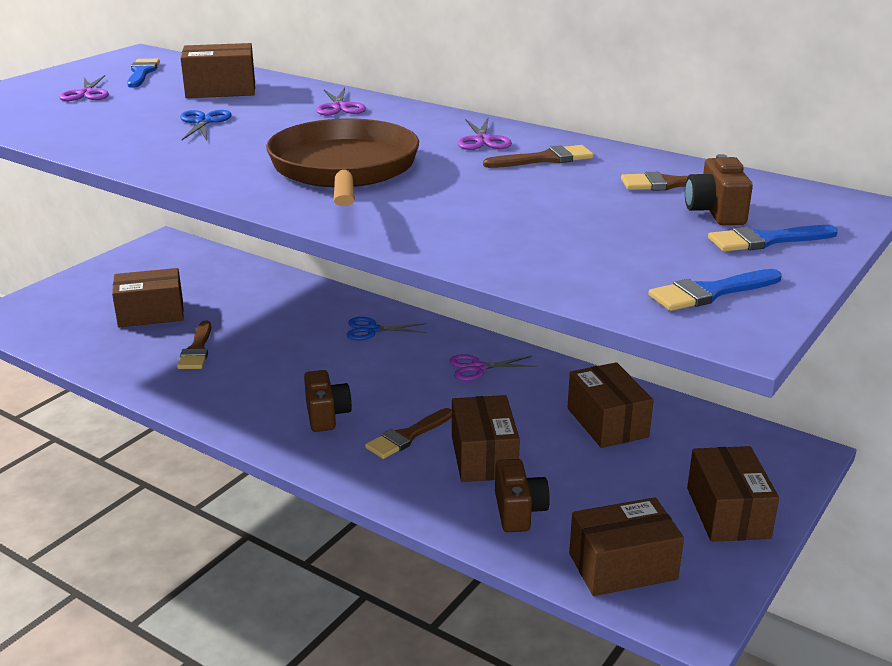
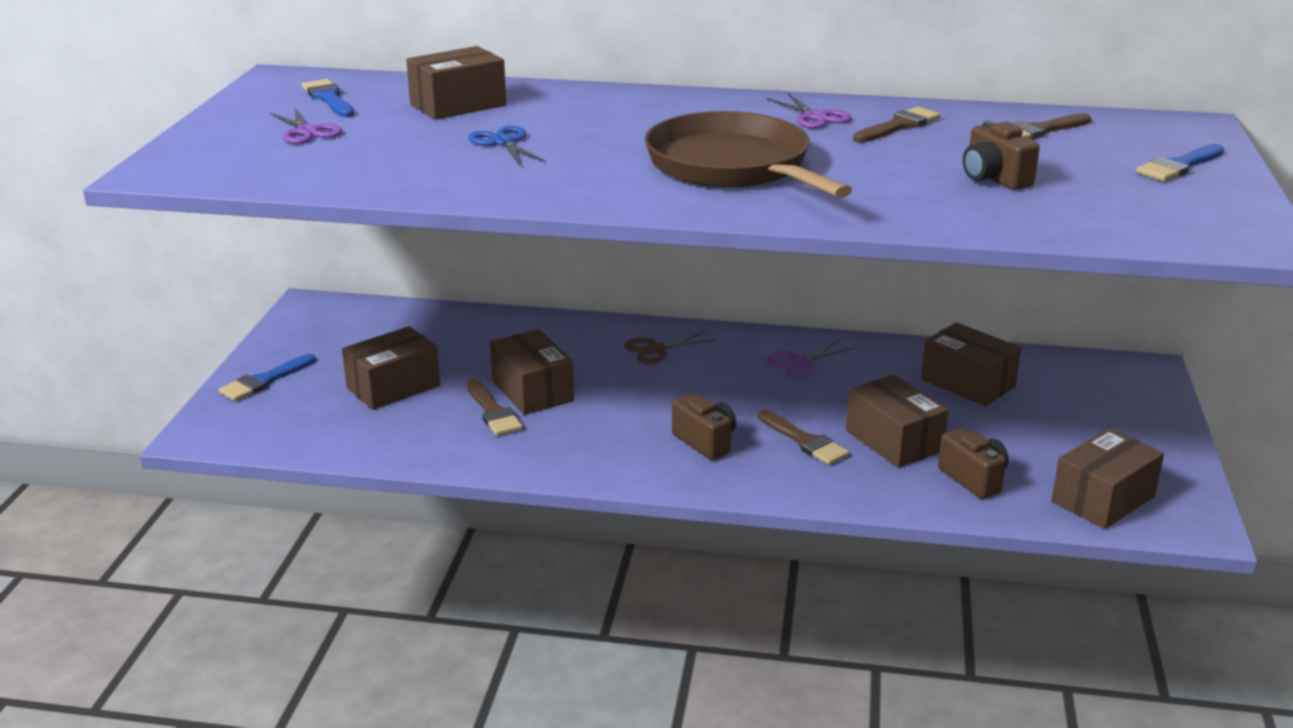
camera: 25 degrees left, 0 degrees up
(339, 107) = (619, 105): purple scissors -> none
(372, 330) = (656, 349): blue scissors -> brown scissors
(407, 436) = (805, 441): brown brush -> brown brush turned 60 degrees counterclockwise
(710, 293) = (1201, 216): blue brush -> blue brush (264, 381)
(715, 212) = (1108, 149): brown camera -> brown camera (994, 178)
(727, 513) = (1138, 433): brown box -> brown box (532, 391)

